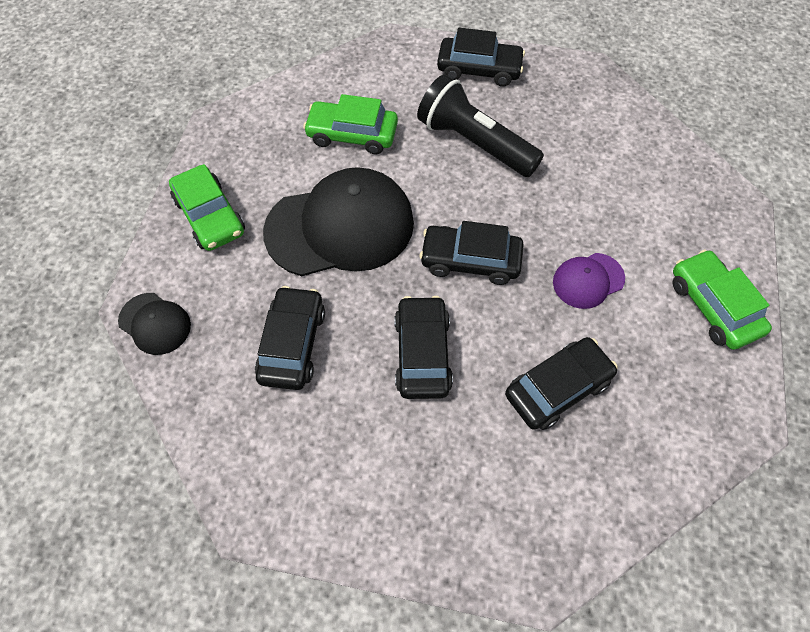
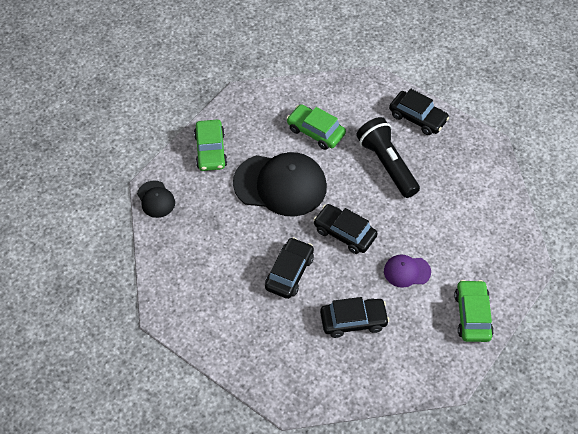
camera: 25 degrees right, 5 degrees down
(292, 344) = (222, 239): black car -> none

